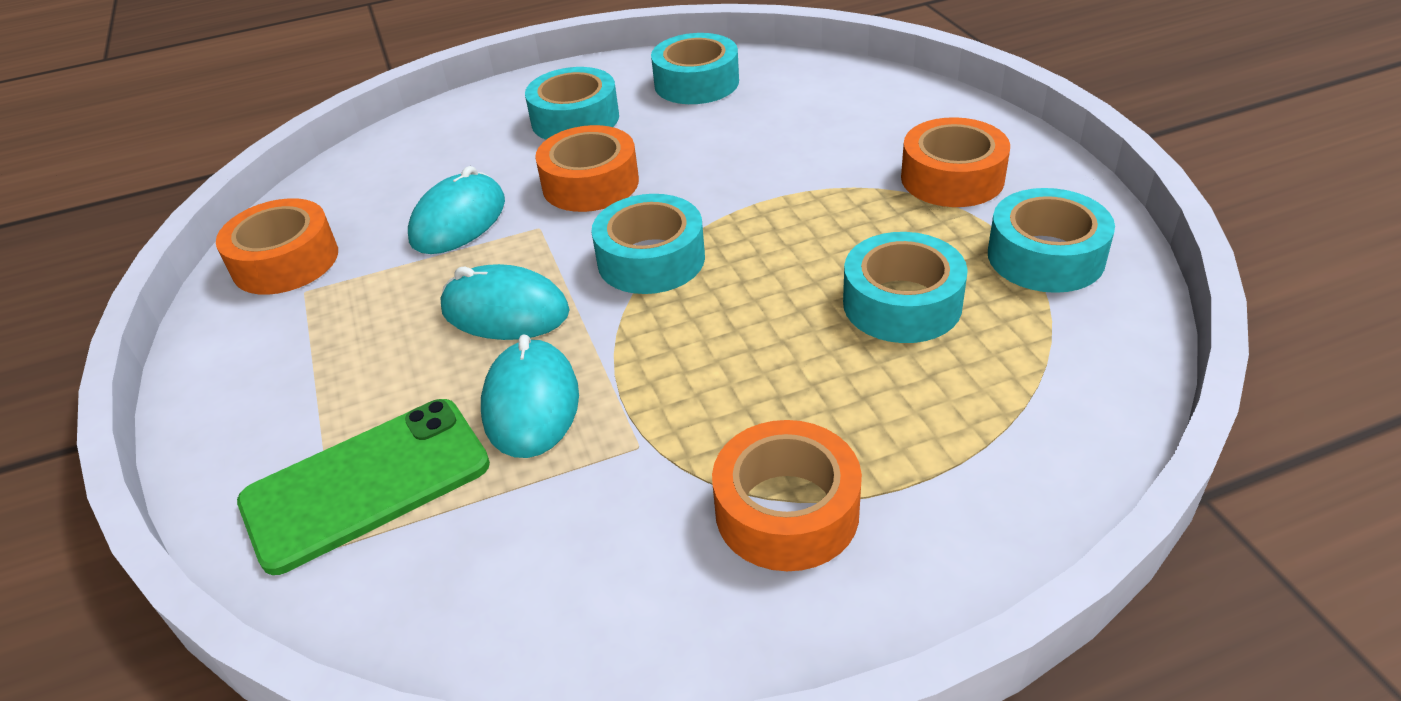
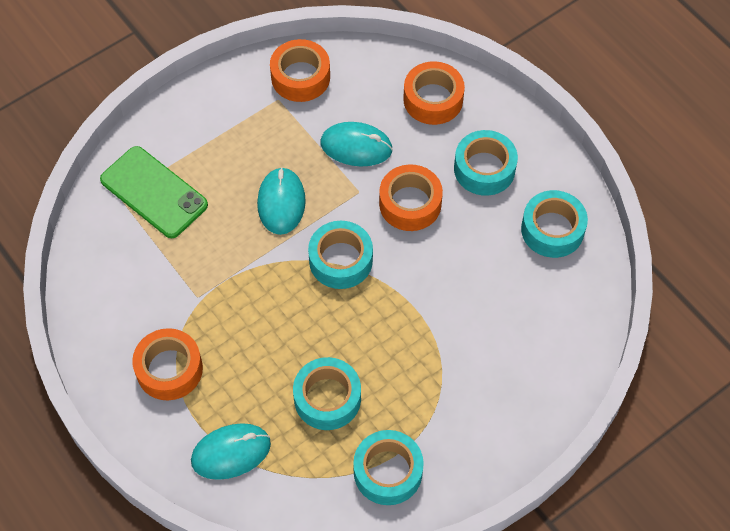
camera: 70 degrees right, 20 degrees up
(531, 404) = (215, 241): turquoise mouse -> turquoise mouse (231, 452)
(952, 178) = (463, 412): orange tape -> orange tape (433, 99)

